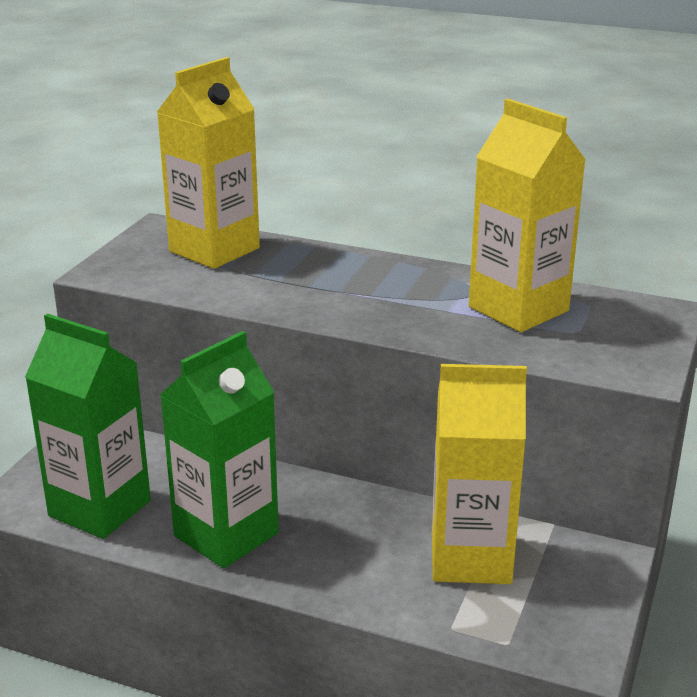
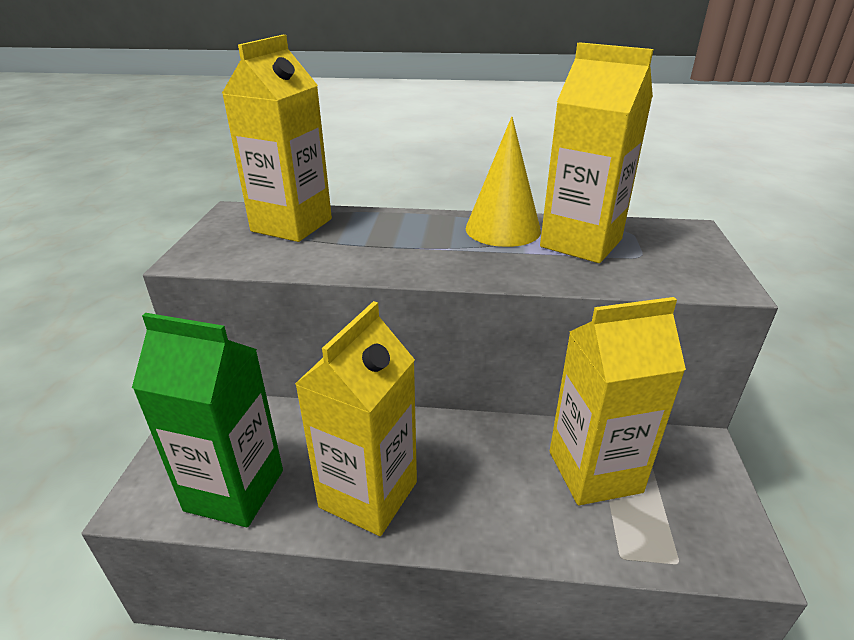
camera: 15 degrees left, 5 degrees up
(226, 535) = (368, 494): green carton -> yellow carton
(441, 283) = (503, 229): none -> yellow cone

